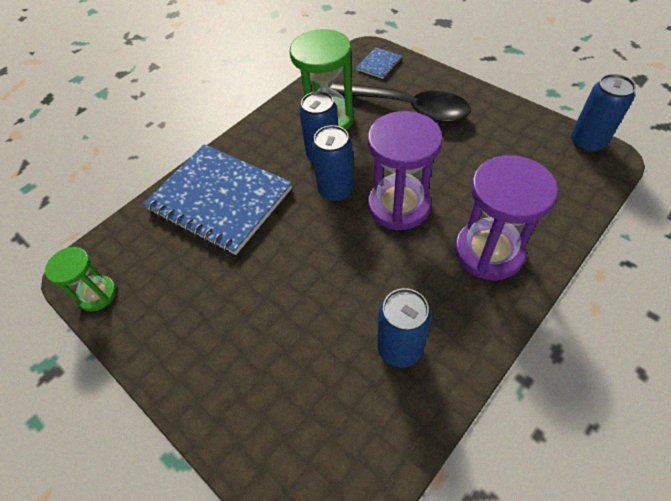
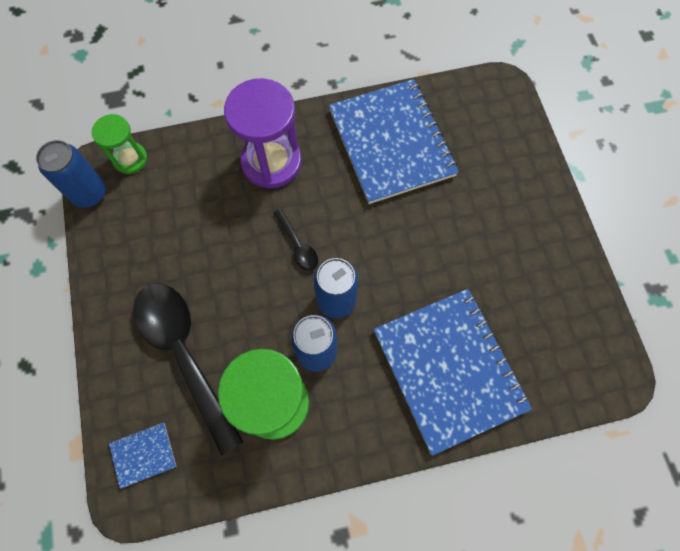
camera: 150 degrees left, 15 degrees up
(97, 294) = (602, 336): green hourglass -> green hourglass (130, 159)
(399, 206) = (298, 245): purple hourglass -> black spoon
(400, 348) = (391, 143): blue can -> blue notebook

